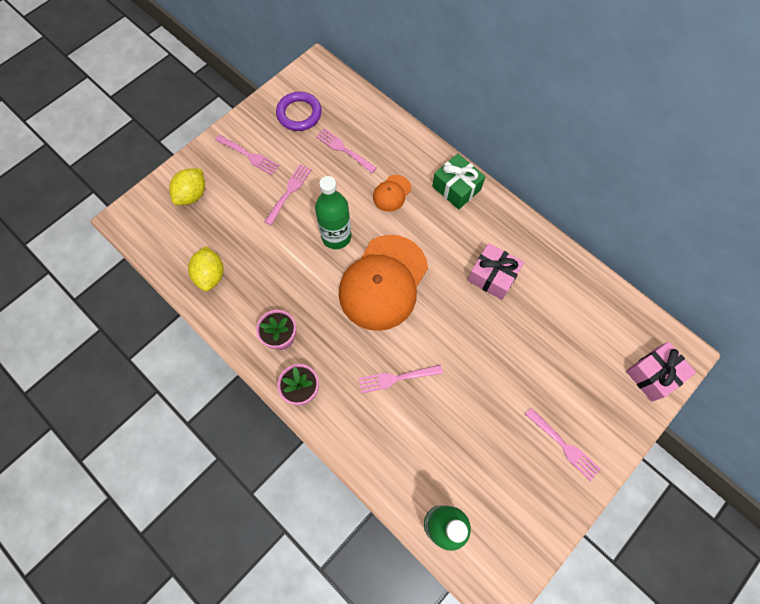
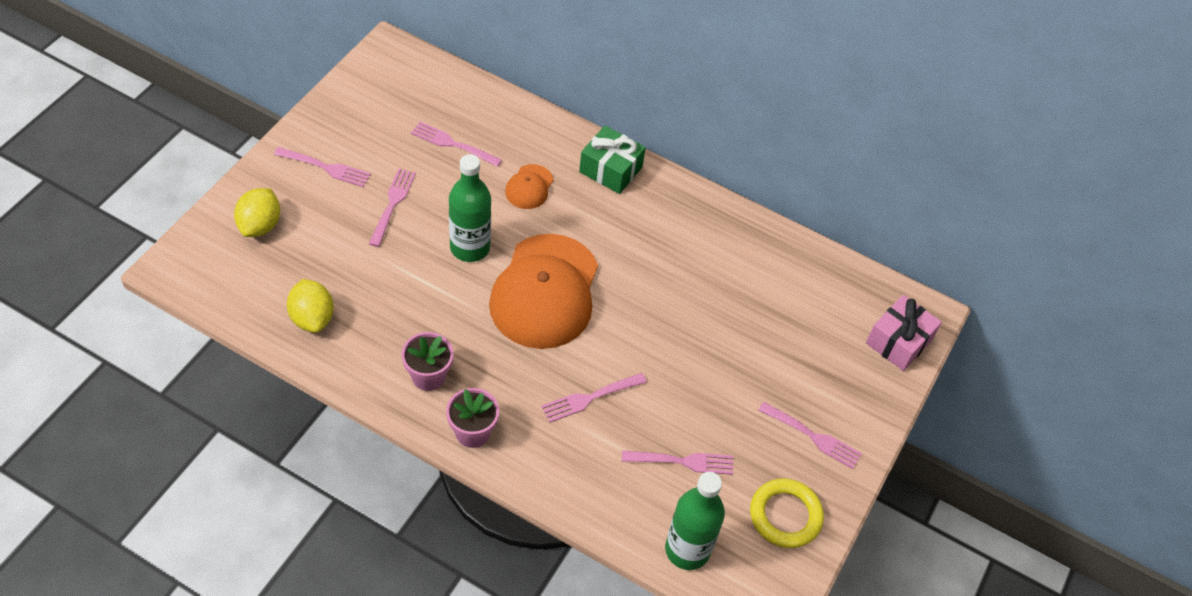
camera: 20 degrees left, 15 degrees down
(299, 114) = (381, 109): purple ring -> none
(455, 447) = (683, 461): none -> pink fork
(492, 276) = (681, 264): pink gift -> none
(526, 511) = (785, 516): none -> yellow ring

